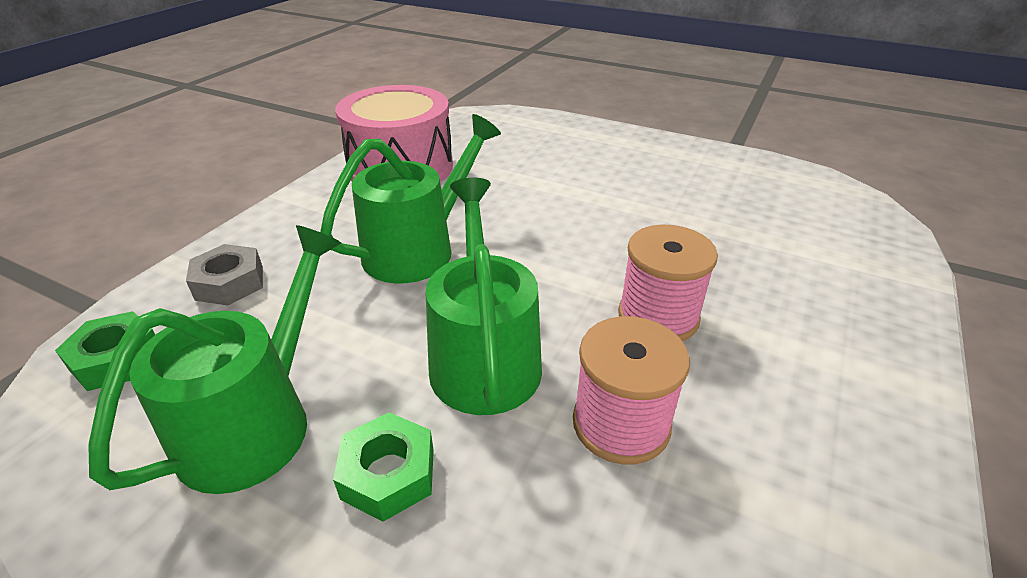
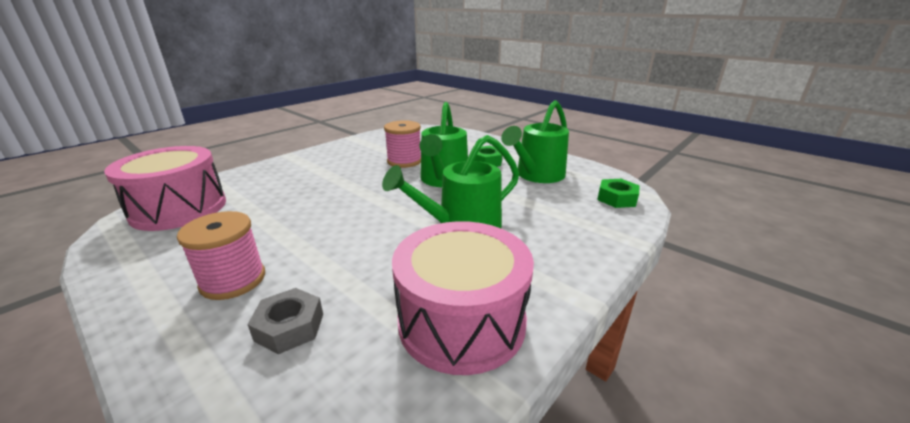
camera: 165 degrees left, 10 degrees down
(230, 283) = (584, 224): grey nut -> grey nut (289, 327)
(658, 317) = (355, 182): pink spool -> pink spool (233, 280)
(828, 218) = (179, 209): none -> pink drum

